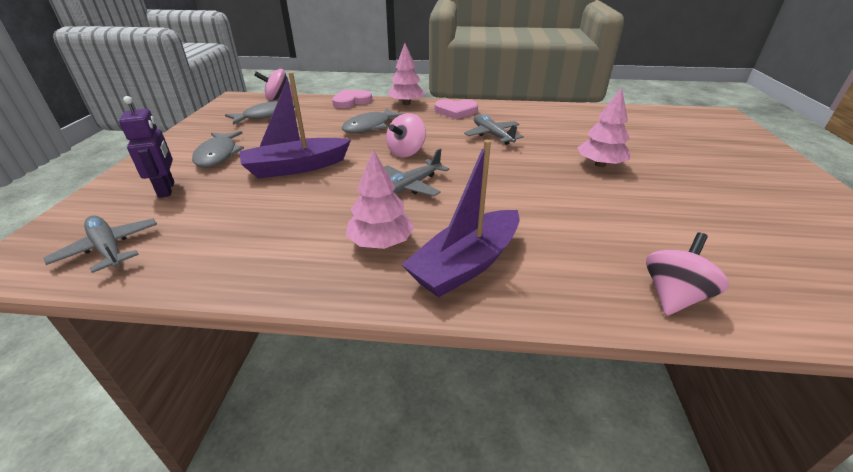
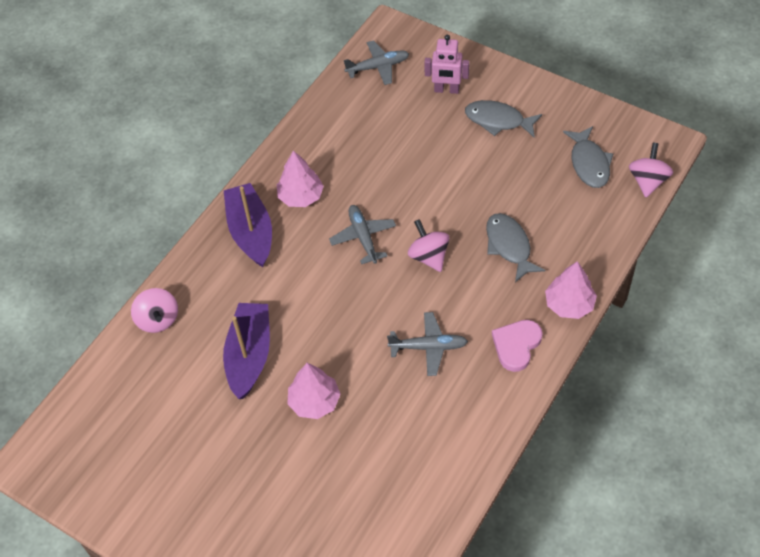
camera: 120 degrees right, 20 degrees up
(167, 189) = (446, 90): purple robot -> pink robot
(296, 167) = (442, 170): purple boat -> purple boat (249, 355)
(351, 101) = (604, 250): pink heart -> none

